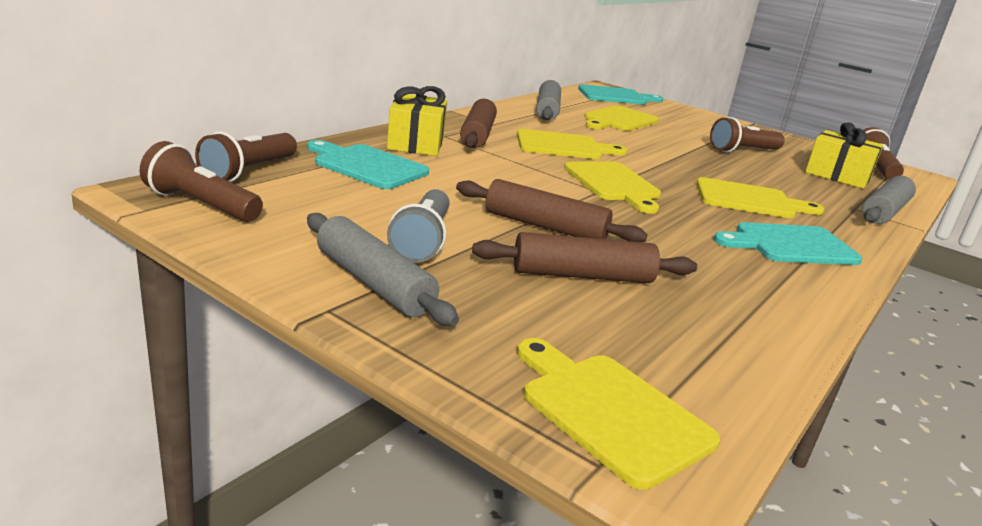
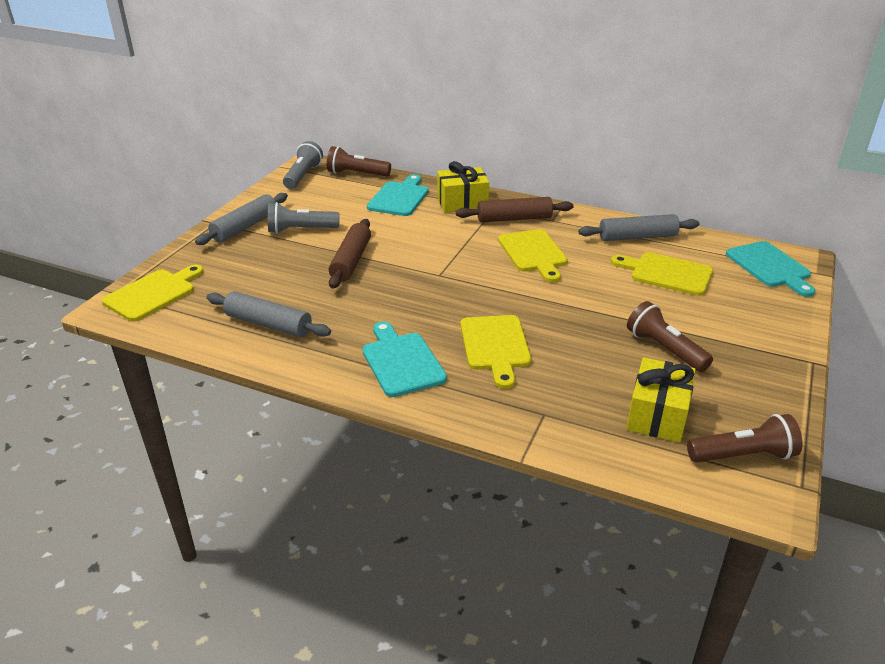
camera: 80 degrees right, 10 degrees up
(200, 205) = (303, 176): brown flashlight -> grey flashlight
(582, 275) = (287, 278): brown rolling pin -> none
(613, 184) = (462, 280): yellow cutting board -> none
(884, 211) = (554, 435): grey rolling pin -> grey rolling pin (268, 324)

